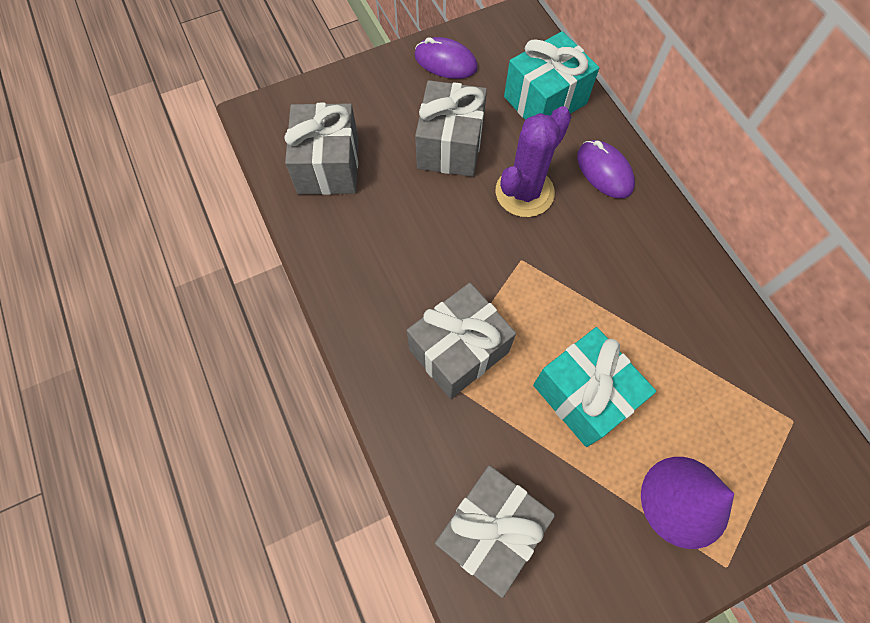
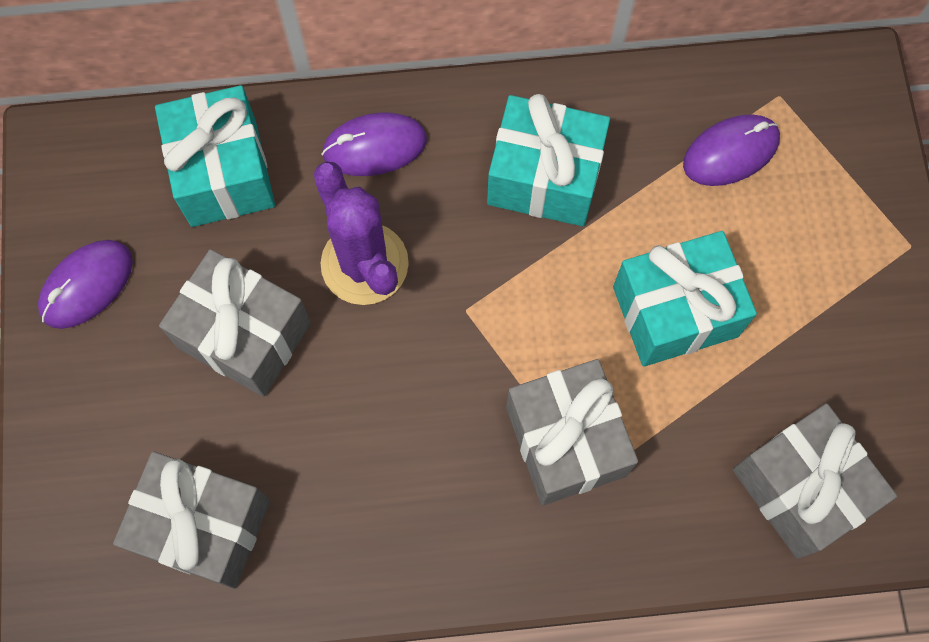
camera: 70 degrees left, 5 degrees up
(637, 277) = (544, 177): none -> turquoise gift
(685, 501) = (832, 255): purple cone -> none
(726, 397) = (730, 152): none -> purple mouse

